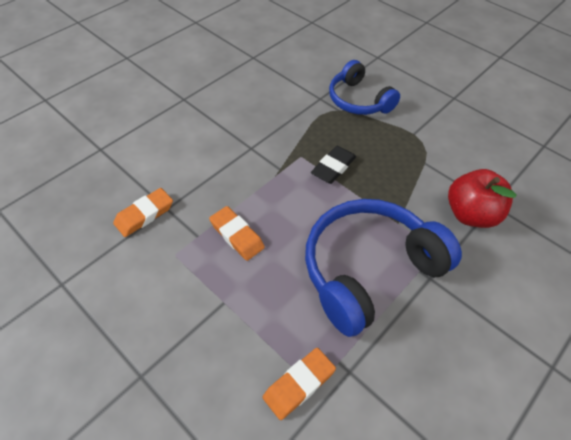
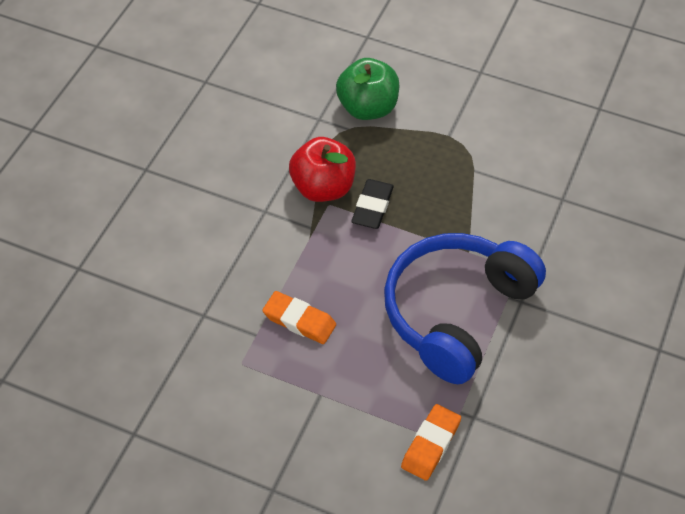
camera: 20 degrees left, 0 degrees up
(144, 215) = (181, 330): orange eraser -> none
(358, 100) = (367, 108): blue headphones -> green apple
(470, 214) = (542, 218): red apple -> red apple (323, 188)

